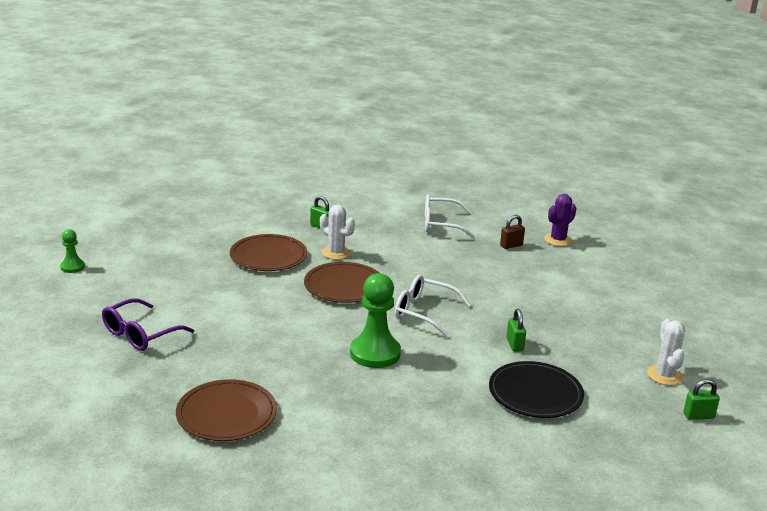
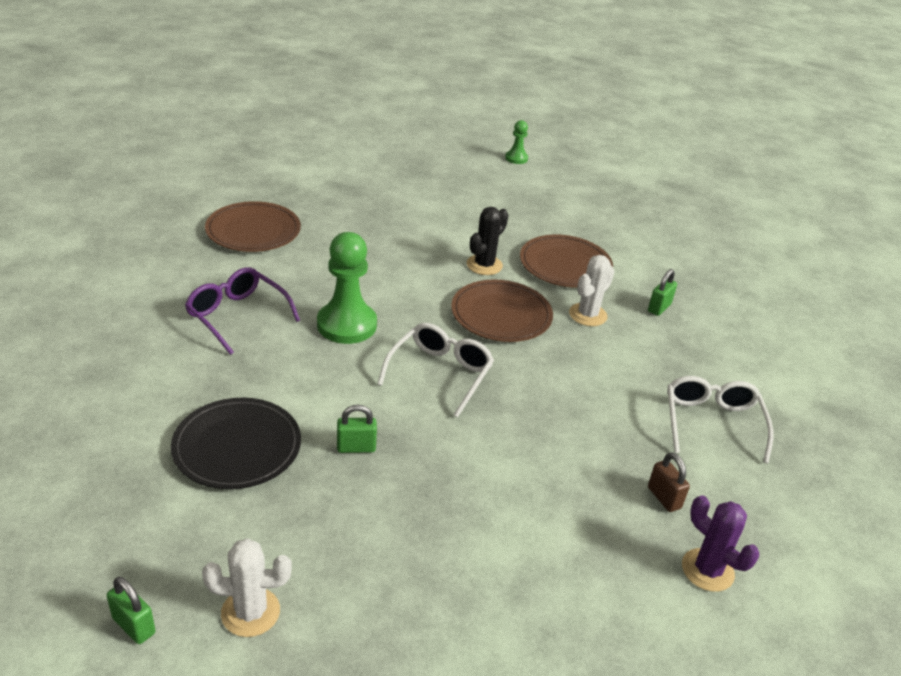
camera: 90 degrees right, 10 degrees up
(140, 334) = (394, 191): purple glasses -> purple glasses (237, 316)
(274, 290) = (484, 265): none -> black cactus
(698, 416) = (134, 626): green padlock -> green padlock turned 45 degrees counterclockwise

